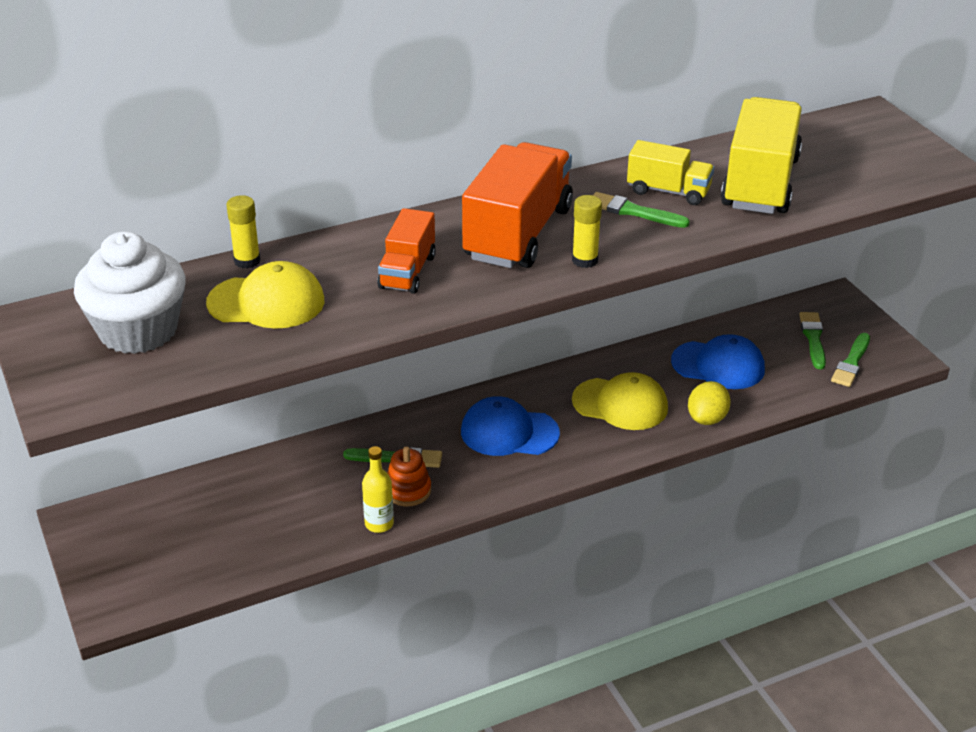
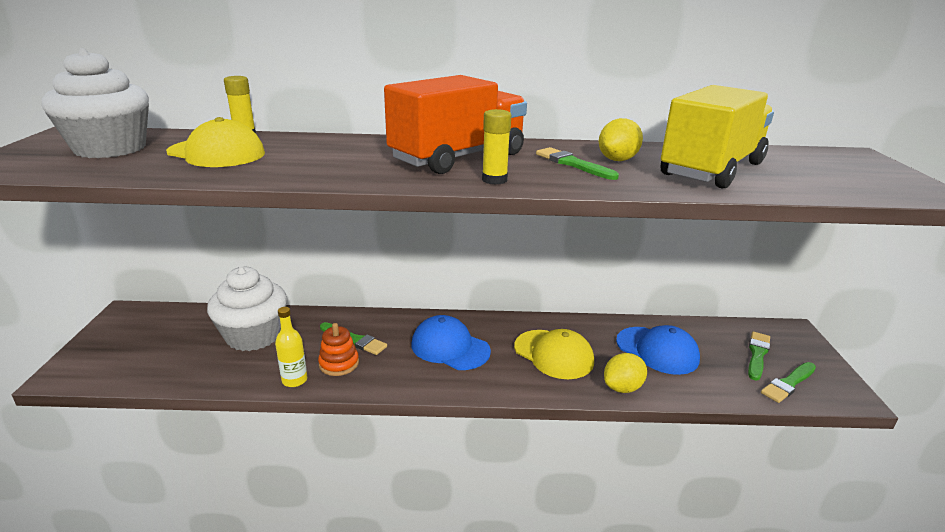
camera: 25 degrees right, 10 degrees down
(277, 492) = (254, 335): none -> white cupcake
(407, 272) = (341, 159): orange truck -> none
(668, 191) = (617, 160): yellow truck -> yellow lemon

